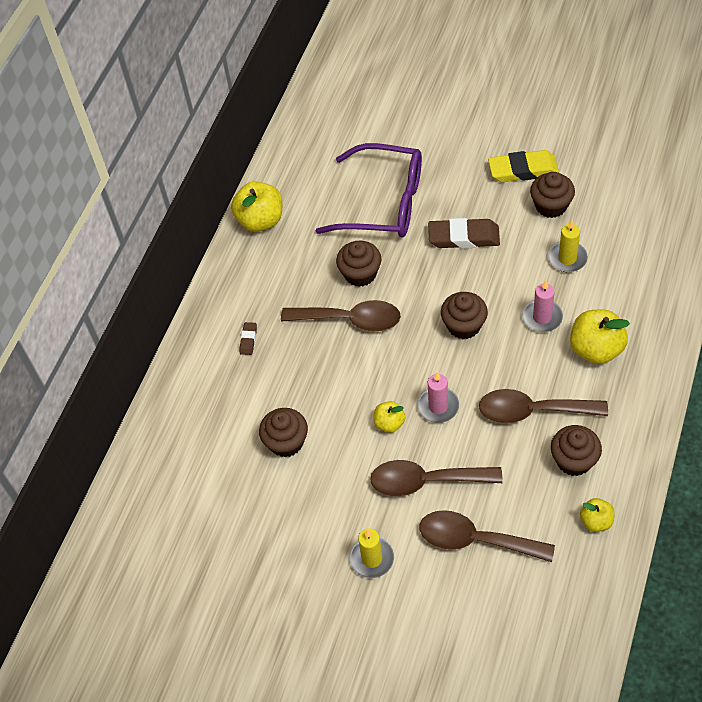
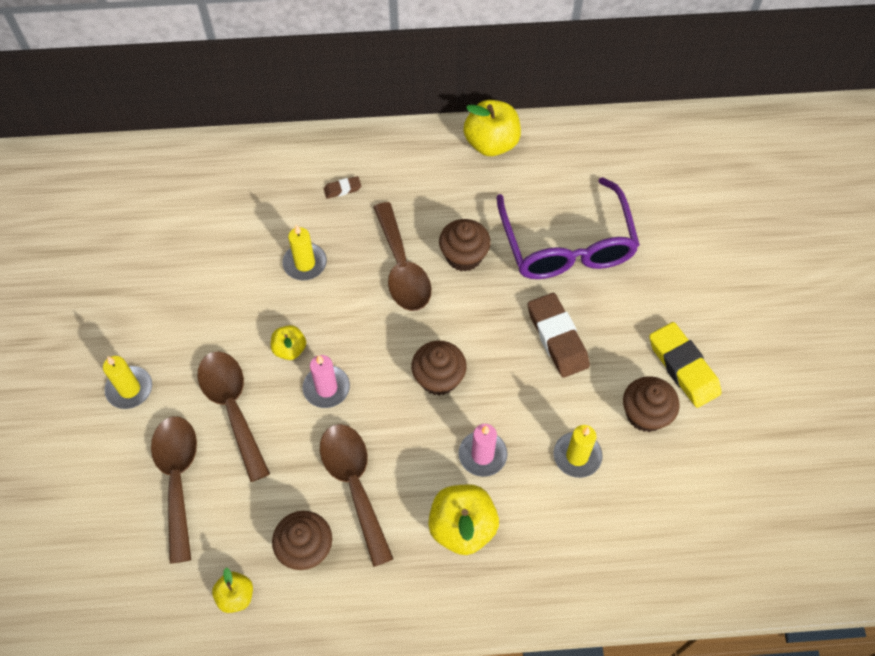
camera: 60 degrees right, 5 degrees up
(286, 442) = (237, 266): brown cupcake -> none
(310, 389) = (305, 263): none -> yellow candle

